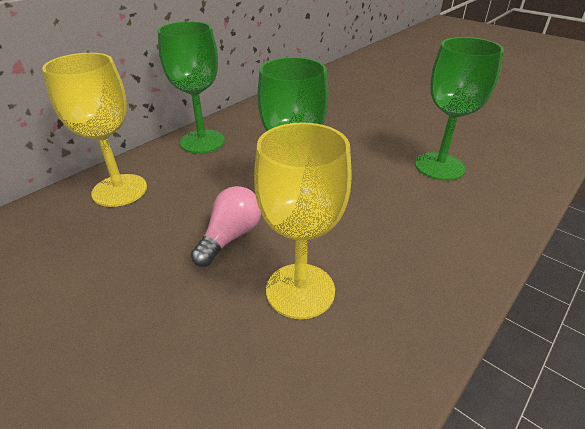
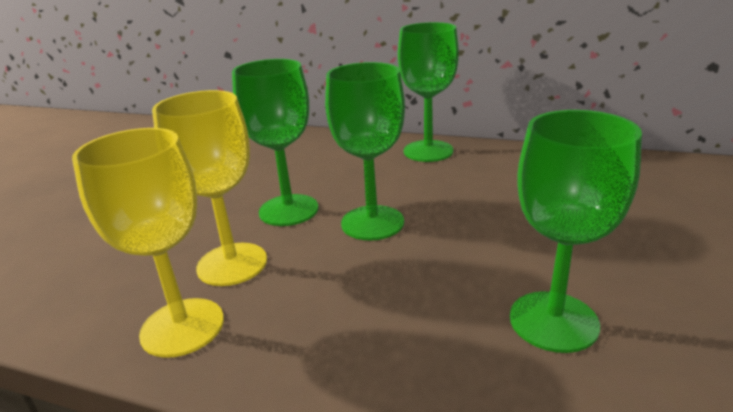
camera: 70 degrees right, 10 degrees down
(120, 190) = (322, 148): yellow goblet -> yellow goblet (182, 327)
(230, 237) = (288, 210): pink light bulb -> green goblet

